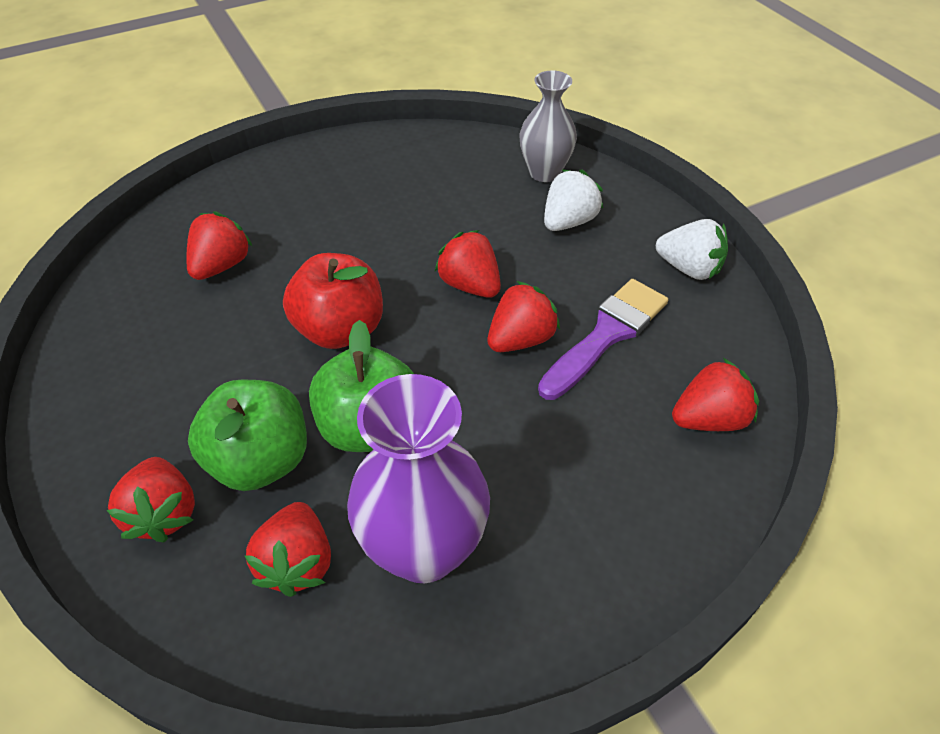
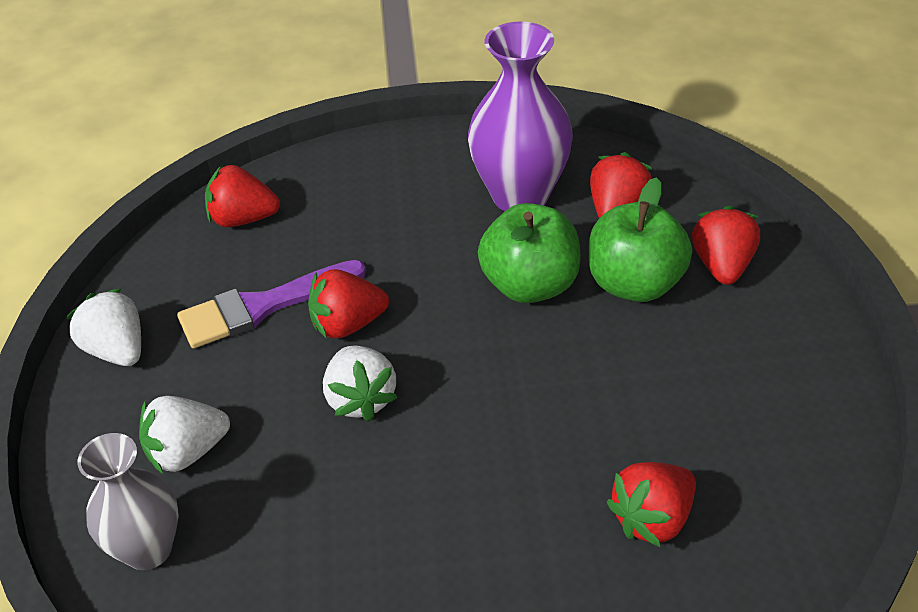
camera: 155 degrees left, 5 degrees down
(340, 329) = (527, 386): red apple -> none
(470, 285) = (361, 399): red strawberry -> white strawberry

